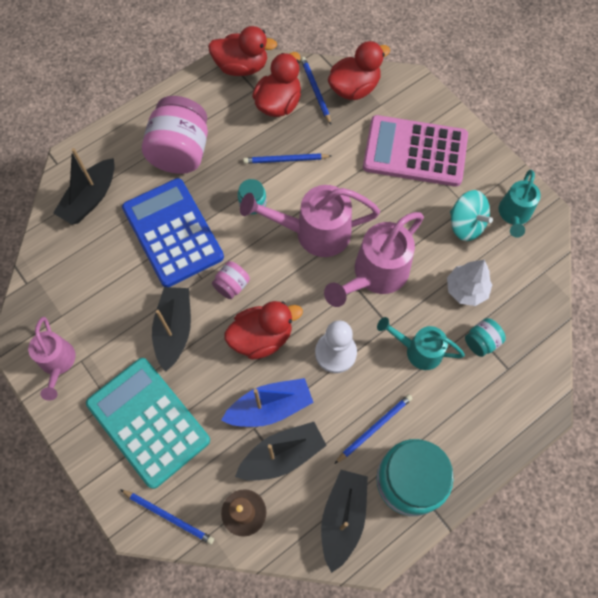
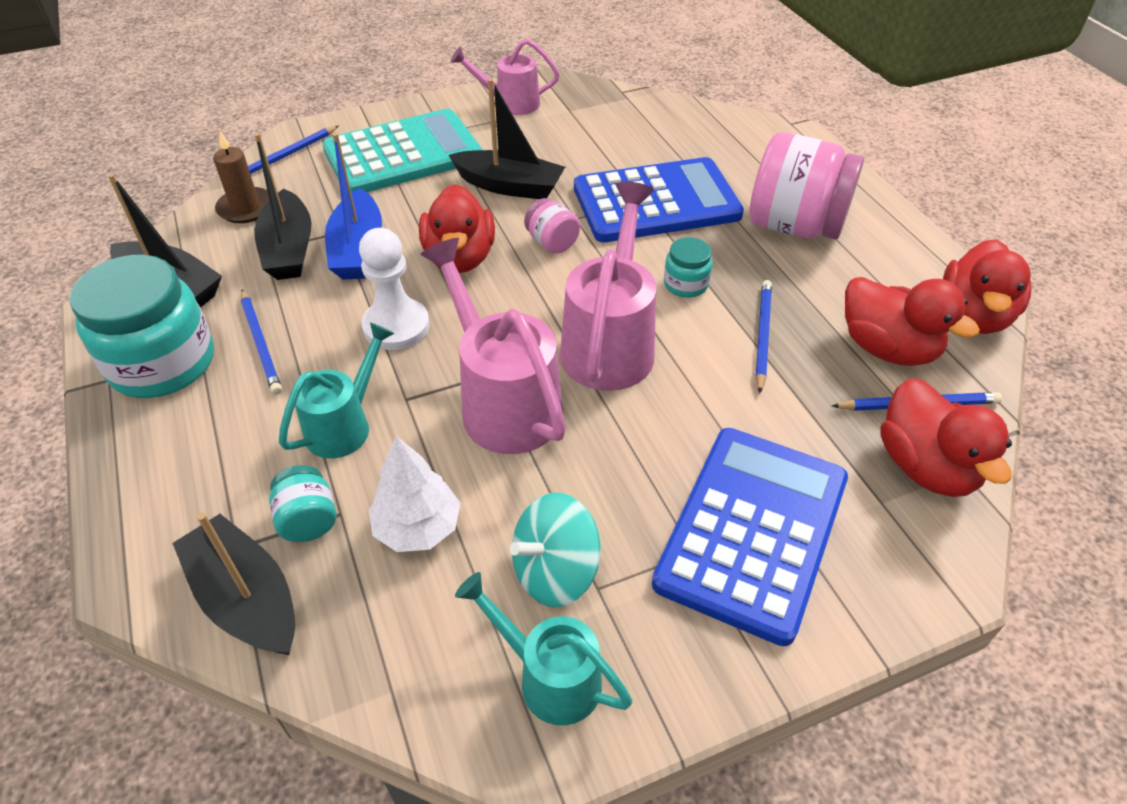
camera: 105 degrees right, 20 degrees down
(90, 198) = (730, 143): black boat -> black boat (246, 599)
(415, 152) = (752, 531): pink calculator -> blue calculator

